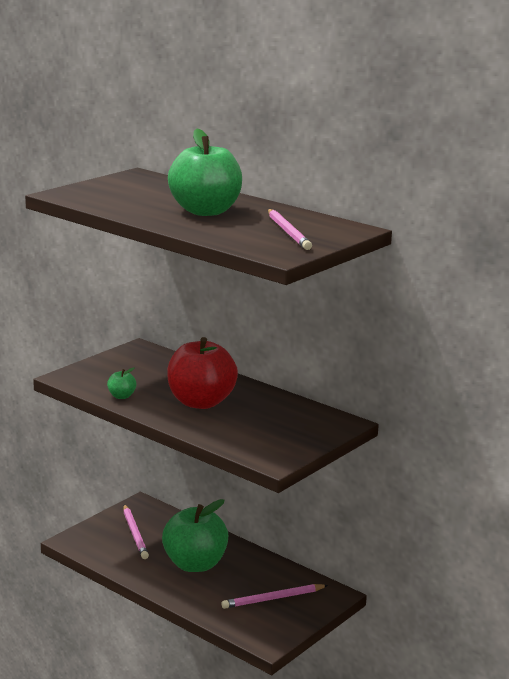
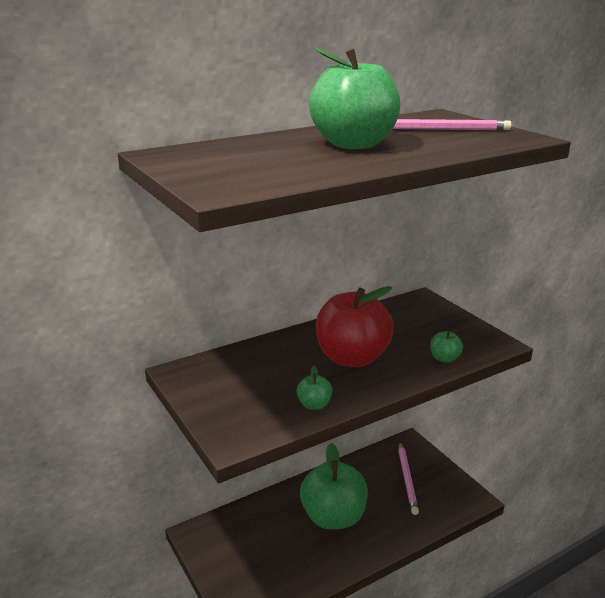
camera: 70 degrees left, 5 degrees up
(135, 534) = (255, 551): pink pencil -> none
(226, 439) = (444, 358): none -> green apple

